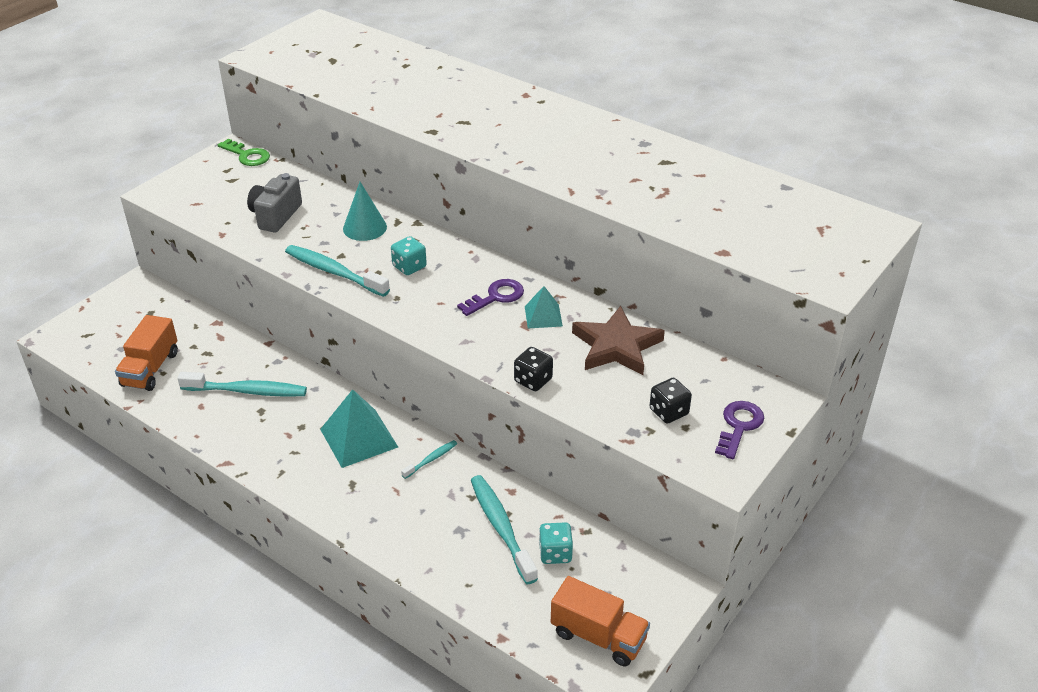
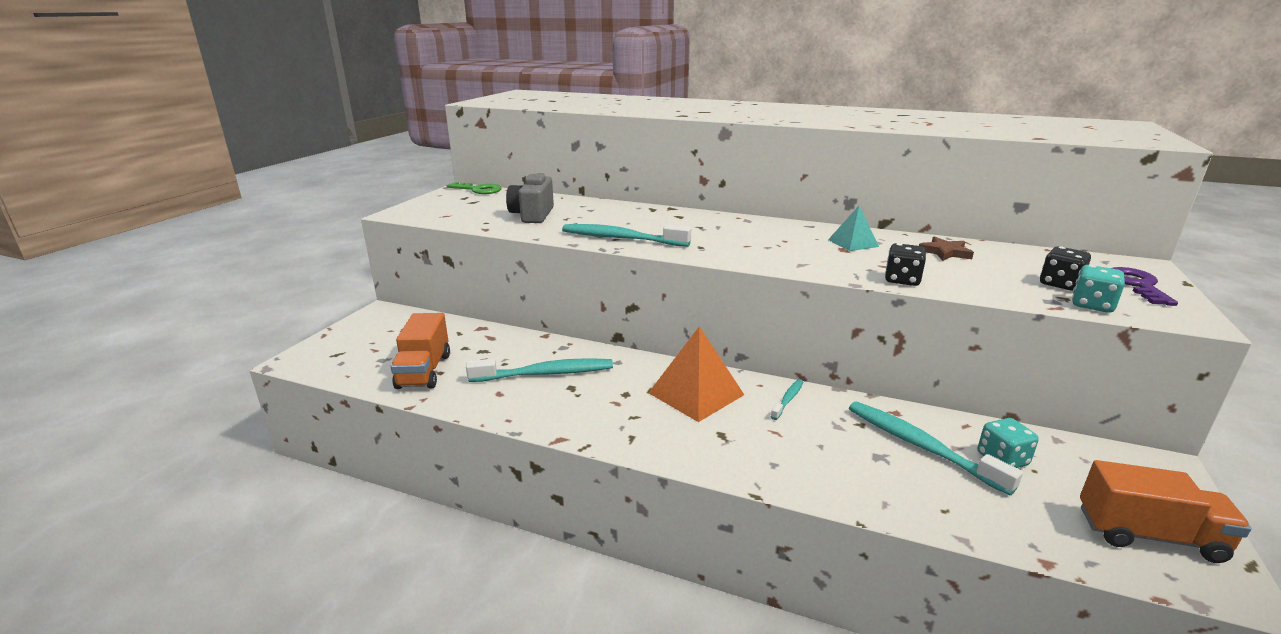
camera: 15 degrees left, 15 degrees down
(359, 438) = (696, 393): turquoise pyramid -> orange pyramid
(364, 227) = (625, 214): turquoise cone -> none
(409, 267) = (692, 229): turquoise dice -> turquoise dice (1092, 305)
(496, 297) = (795, 237): purple key -> none
(616, 346) = (945, 252): brown star -> brown star, size x0.53

